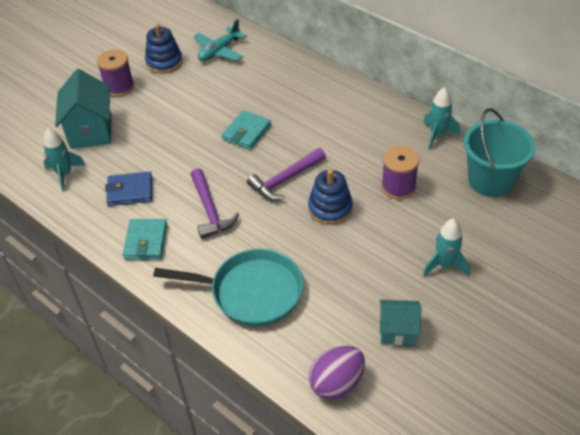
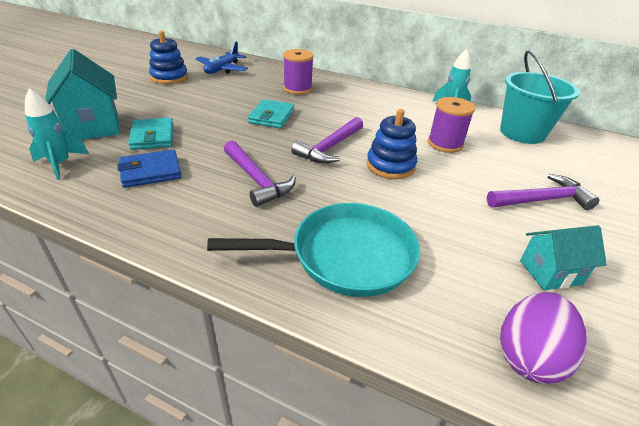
camera: 20 degrees left, 10 degrees down
(119, 87) = (124, 94): purple spool -> purple spool (297, 89)
(146, 241) = (182, 218): turquoise wallet -> turquoise wallet (153, 137)
(219, 51) = (222, 69): turquoise plane -> blue plane
(445, 265) = (542, 200): turquoise rocket -> purple hammer

